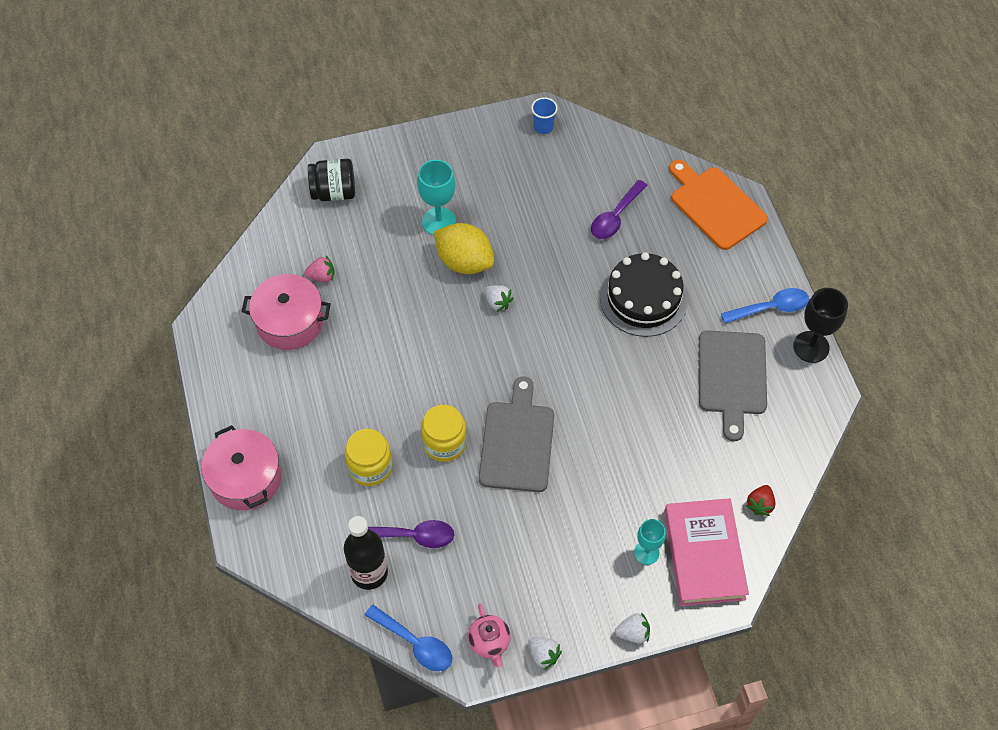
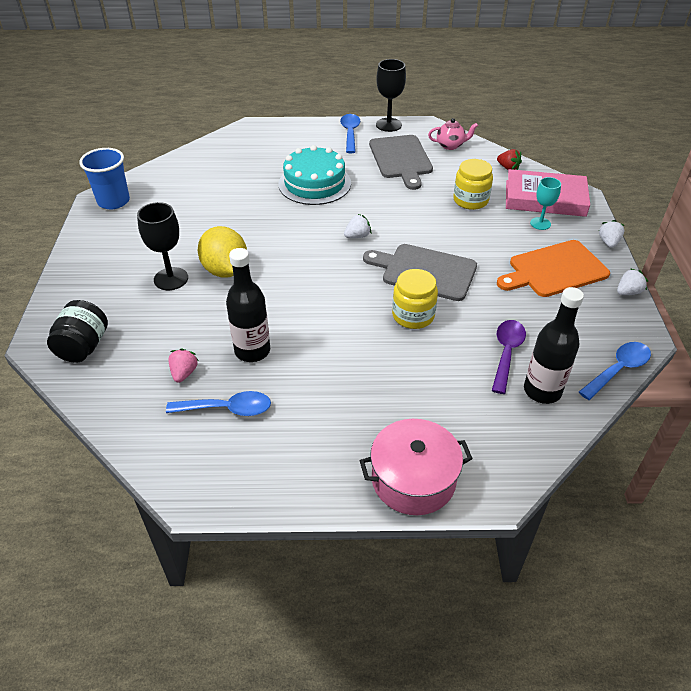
camera: 75 degrees left, 15 degrees down
(289, 322) = (227, 409): pink pot -> blue spoon
(361, 319) = (252, 351): none -> black bottle
(370, 467) = (425, 371): yellow jar -> yellow jar (470, 200)
(438, 222) = (171, 279): turquoise goblet -> black goblet
(464, 262) = (225, 270): yellow lemon -> yellow lemon turned 75 degrees counterclockwise
(489, 642) = (616, 321): pink teapot -> pink teapot (450, 145)
(497, 302) = (279, 258): white strawberry -> white strawberry (357, 236)
(543, 127) = (113, 201): blue cup -> blue cup, size x1.74
(615, 217) = (231, 182): purple spoon -> none
(643, 298) = (314, 183): black cake -> turquoise cake
(715, 205) = (250, 138): orange cutting board -> orange cutting board (554, 270)
(732, 377) = (401, 159): grey cutting board -> grey cutting board turned 60 degrees clockwise

